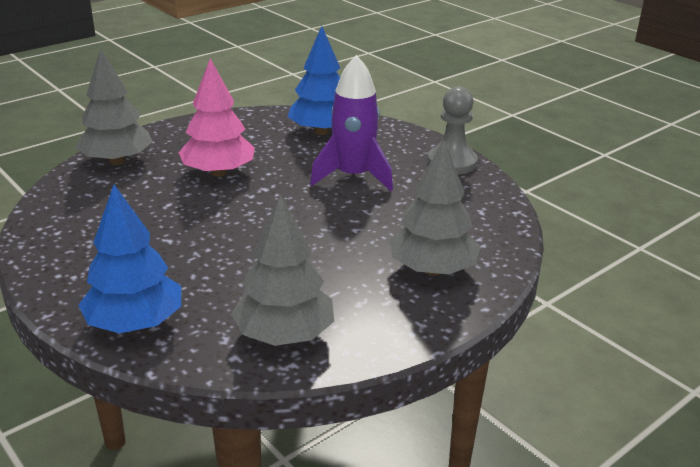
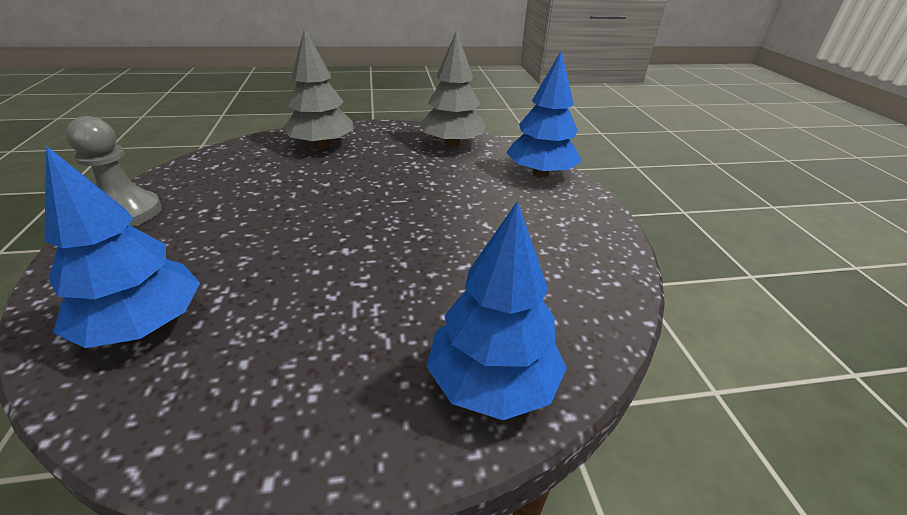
camera: 150 degrees left, 5 degrees up
(117, 161) = (492, 382): grey tree -> blue tree
(218, 172) = (370, 294): pink tree -> none
(353, 176) = (242, 231): purple rocket -> none

